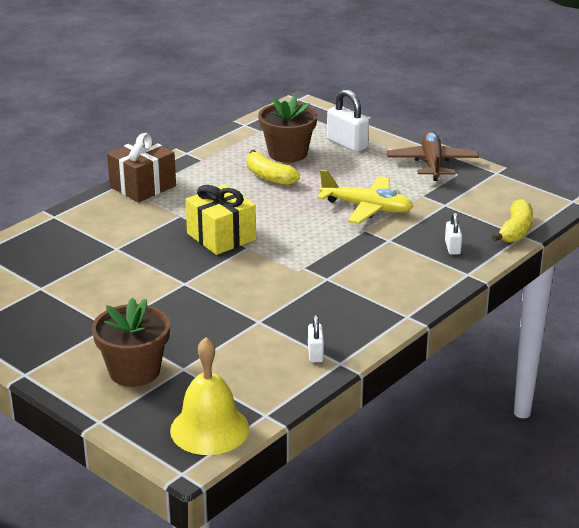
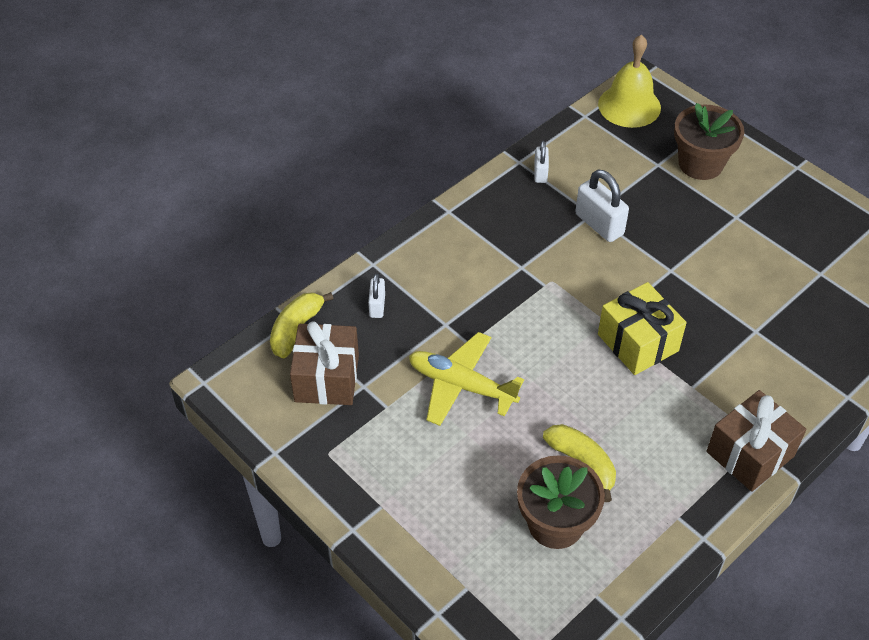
camera: 175 degrees left, 20 degrees up
(347, 144) = (467, 543): white padlock -> white padlock (599, 224)
(432, 163) = (355, 481): brown plane -> none
(476, 207) = (327, 378): none -> brown gift

